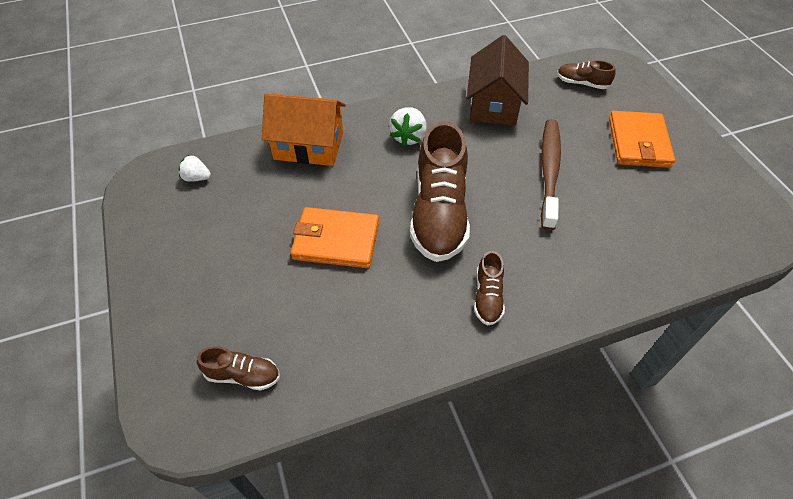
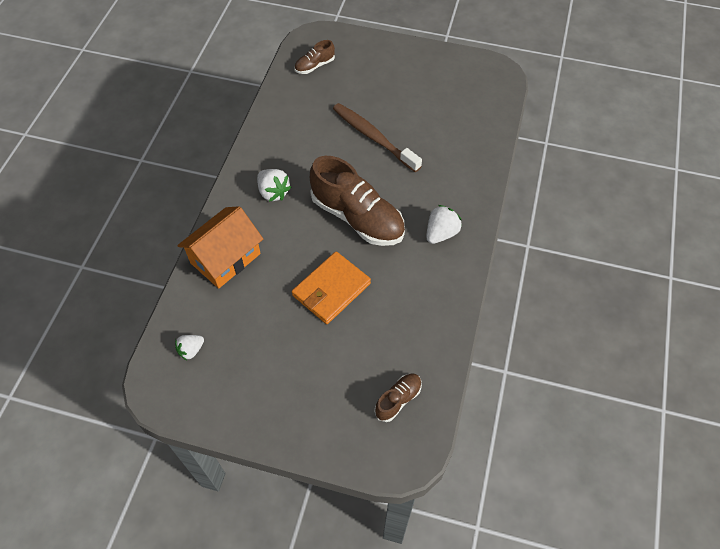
camera: 55 degrees left, 5 degrees up
(488, 297) = (441, 233): brown shoe -> white strawberry
(494, 104) = (288, 125): brown house -> none
(638, 142) = (390, 77): orange wallet -> none

